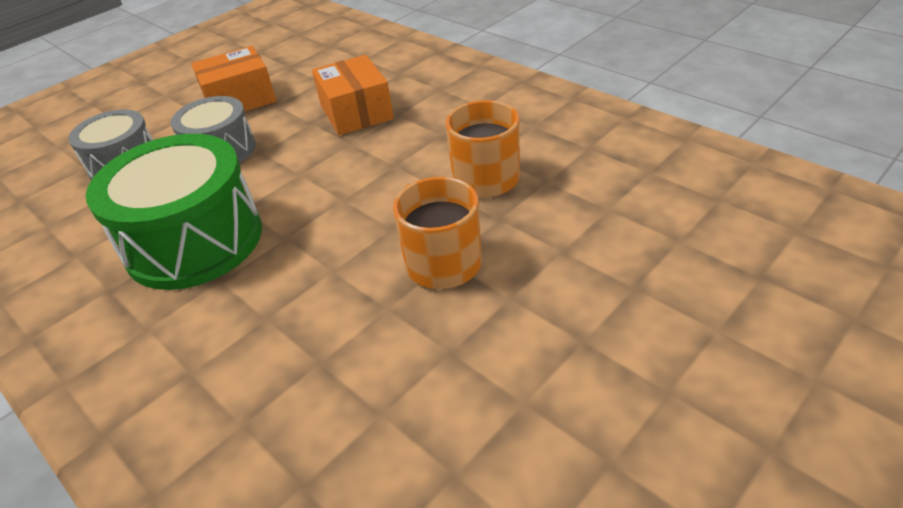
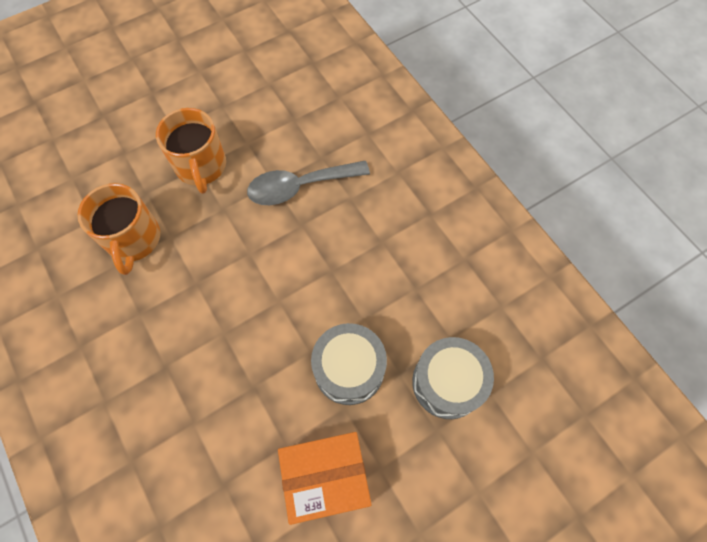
camera: 170 degrees left, 25 degrees up
(194, 241) = (370, 244): green drum -> none
(293, 274) = (299, 187): none -> grey spoon
(356, 112) = (203, 388): orange box -> none

